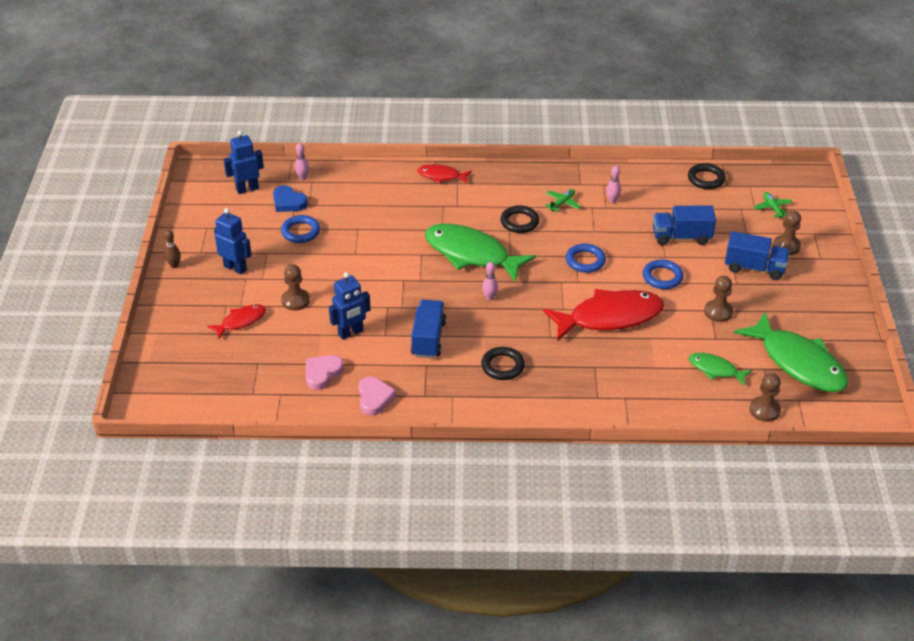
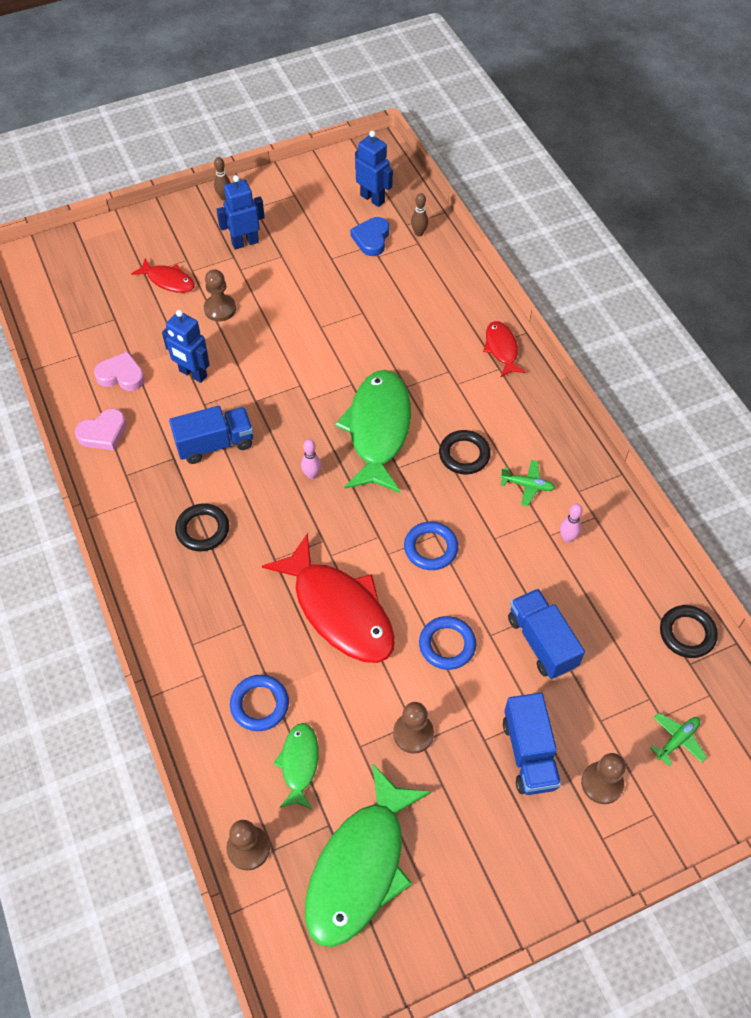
camera: 65 degrees right, 15 degrees up
(235, 268) = (245, 242): blue robot -> blue robot turned 120 degrees counterclockwise
(300, 232) = (329, 268): blue ring -> blue ring (259, 704)
(302, 178) = (419, 233): pink bowling pin -> brown bowling pin

